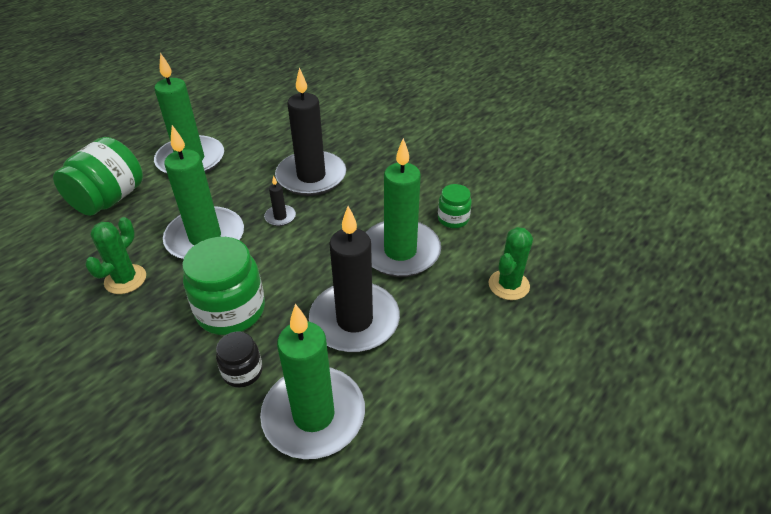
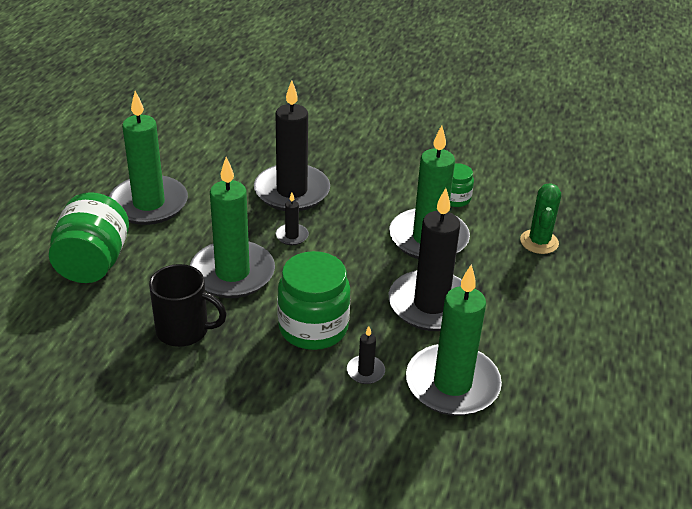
camera: 25 degrees left, 5 degrees down
(125, 279) = (184, 330): green cactus -> black mug
(242, 371) = (365, 371): black jar -> black candle

